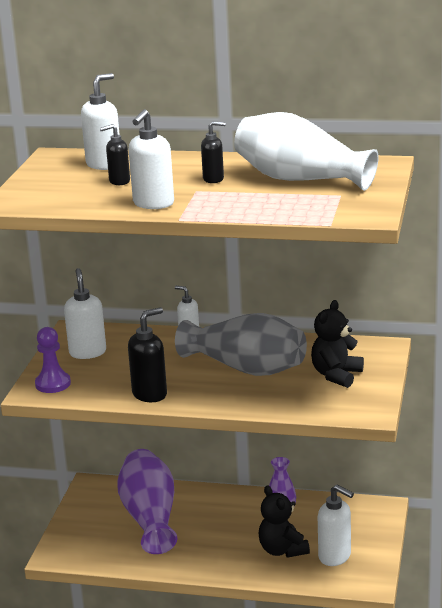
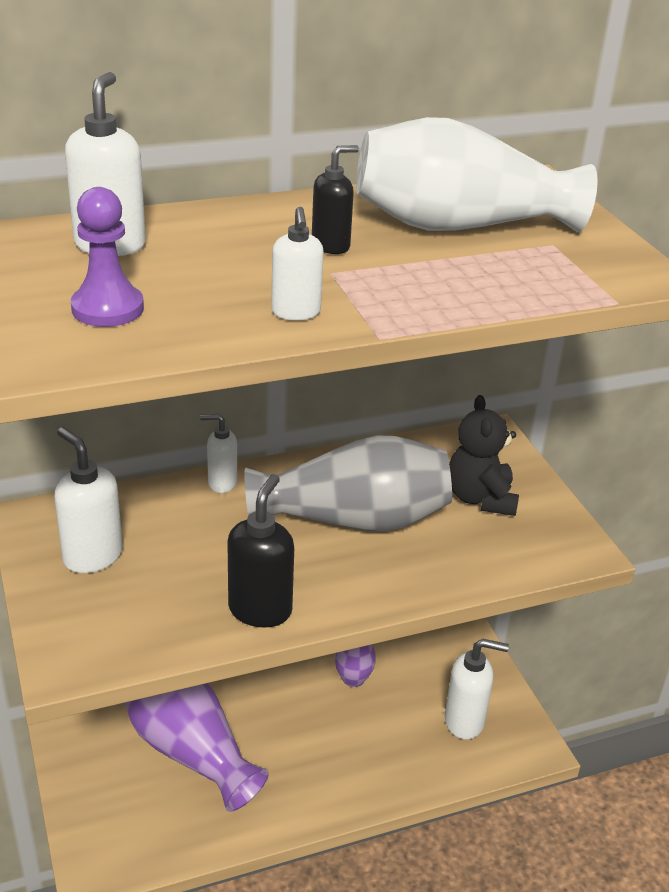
camera: 35 degrees left, 10 degrees up
(53, 384) = (86, 637): purple pawn -> purple pawn (107, 308)
(119, 181) = (178, 275): black soap dispenser -> none
(153, 204) = (296, 312): white soap dispenser -> white soap dispenser, size x0.64
(282, 550) = (396, 735): black teddy bear -> none

